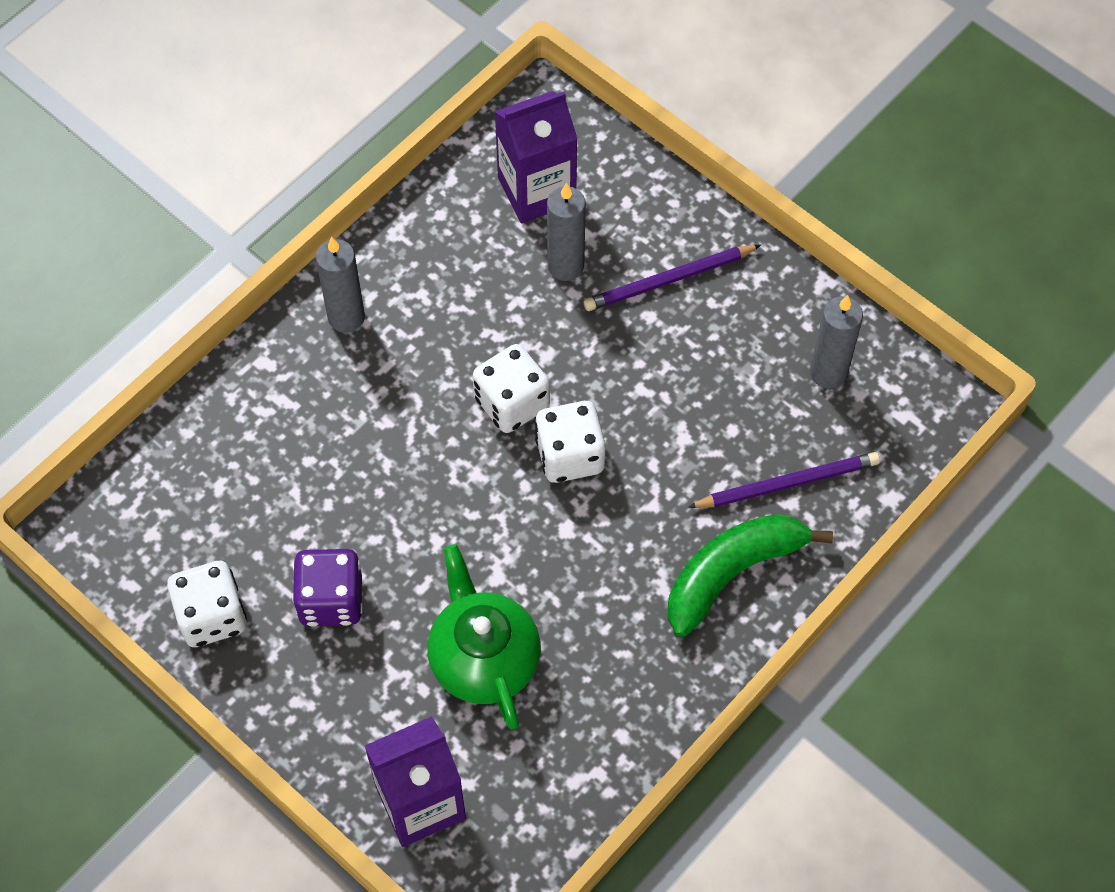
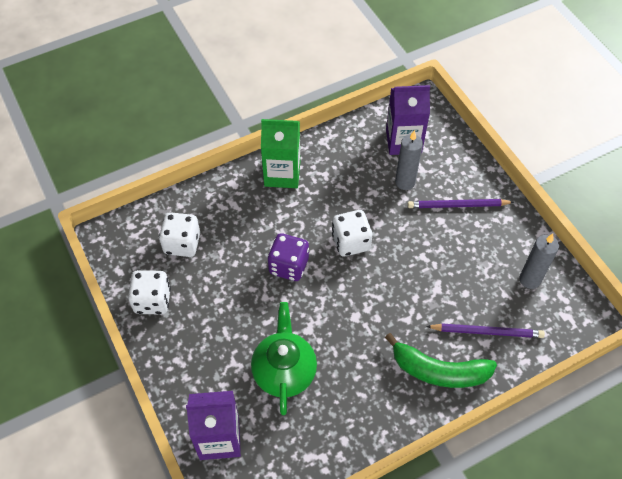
camera: 20 degrees right, 5 degrees down
(331, 600) = (216, 313): purple dice -> purple dice (288, 266)
(346, 317) = (282, 174): grey candle -> green carton
(570, 455) = (371, 278): white dice -> white dice (182, 243)
(732, 573) = (439, 370): green banana -> green banana turned 150 degrees counterclockwise

